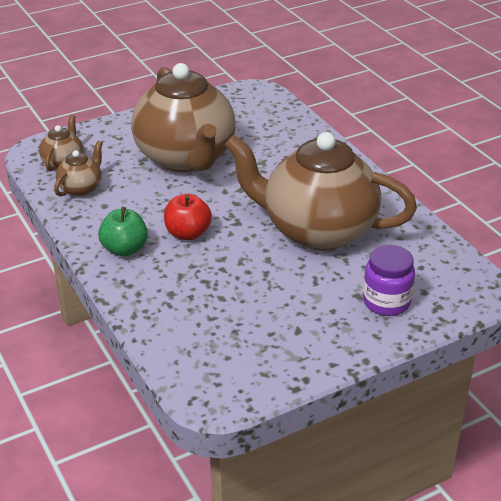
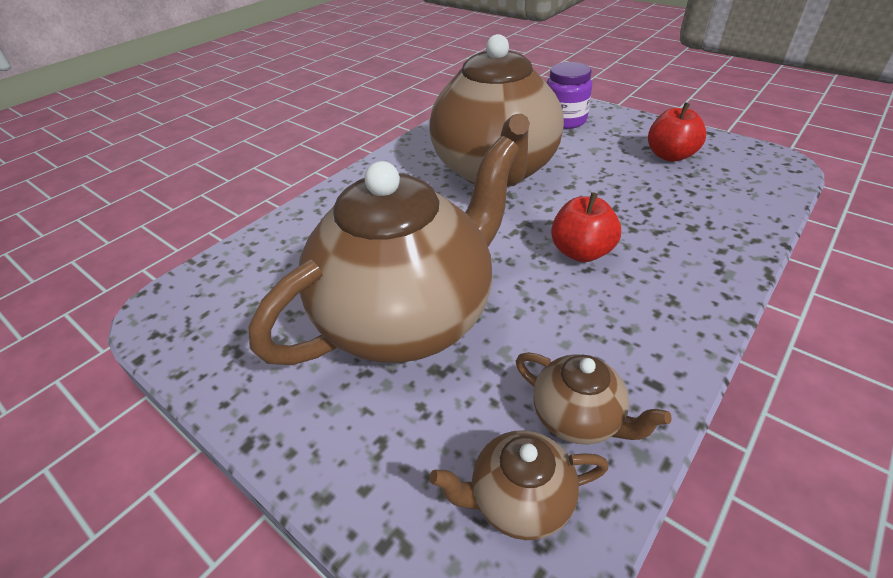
camera: 110 degrees left, 5 degrees up
(81, 188) = (578, 418): brown teapot -> brown teapot turned 150 degrees counterclockwise
(124, 249) = (665, 294): green apple -> none
(272, 336) = (670, 155): none -> red apple

